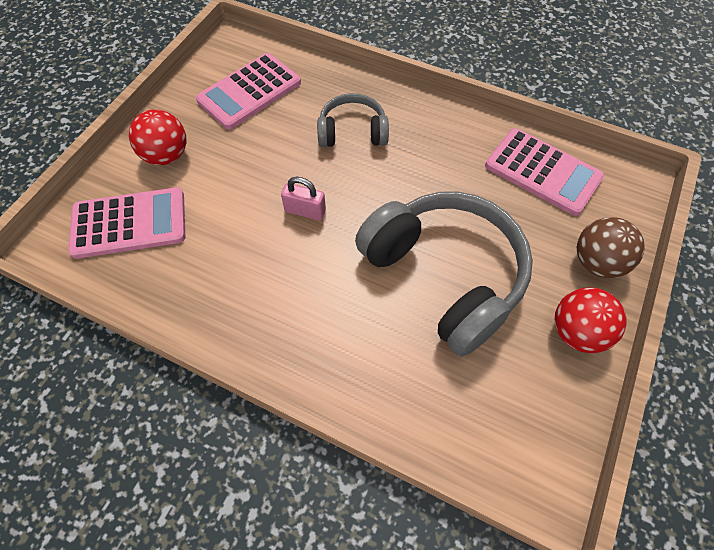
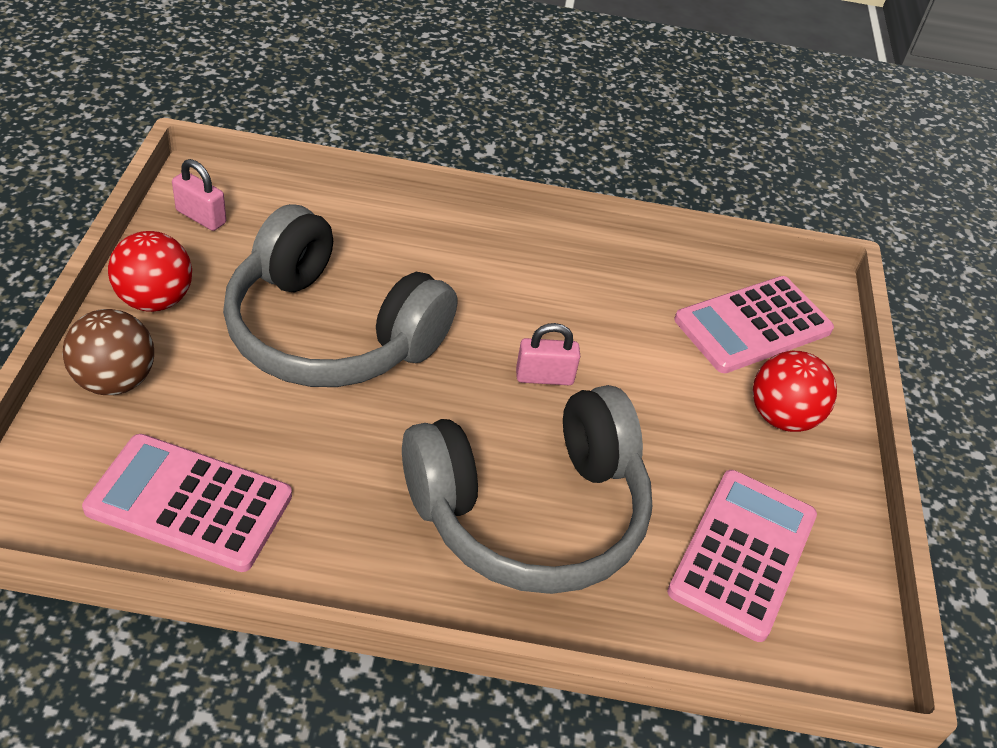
camera: 155 degrees right, 15 degrees down
(352, 132) = (530, 512): grey headphones -> grey headphones, size x1.91
(544, 429) = (201, 217): none -> pink padlock

